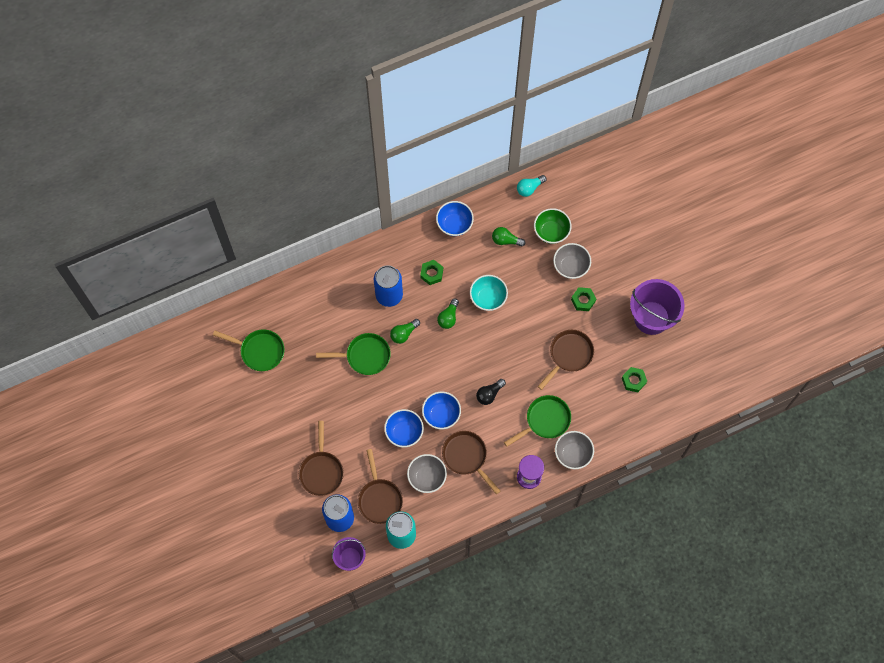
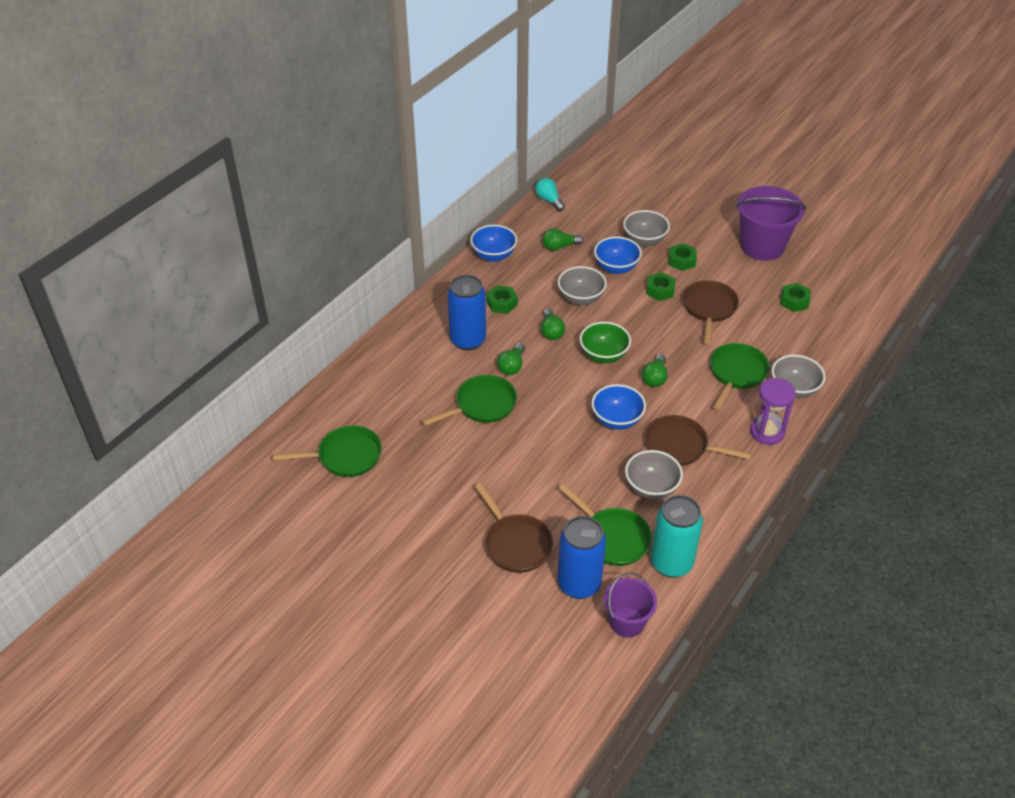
camera: 30 degrees left, 25 degrees down
(379, 499) = (612, 538): brown pan -> green pan
(404, 432) = (587, 456): blue bowl -> blue bowl (616, 268)
(488, 298) = (581, 298): turquoise bowl -> grey bowl
(489, 394) = (655, 377): black light bulb -> green light bulb
(529, 188) = (549, 200): turquoise light bulb -> turquoise light bulb turned 120 degrees clockwise
(547, 320) = (660, 290): none -> green nut
(551, 232) = (600, 223): green bowl -> green bowl (603, 355)

